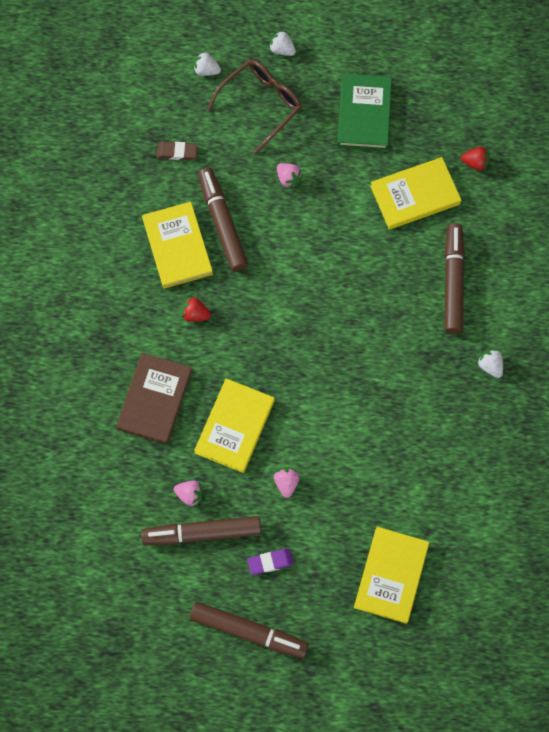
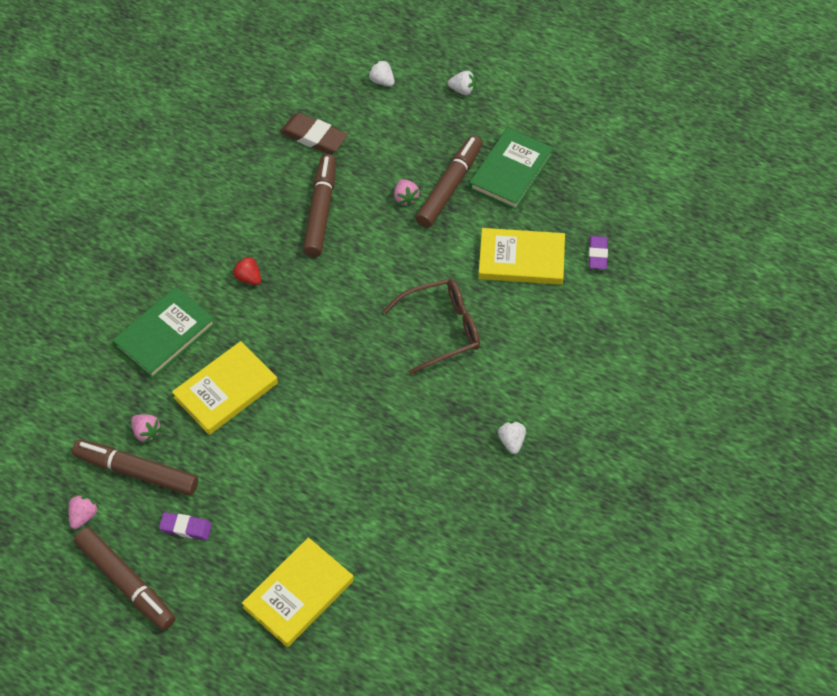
camera: 25 degrees right, 15 degrees down
(155, 399) = (165, 335): brown book -> green book
(177, 152) = (314, 137): brown eraser -> brown eraser, size x1.57
(177, 247) = (266, 214): yellow book -> none
(261, 105) = (416, 127): brown glasses -> brown glasses (441, 329)
(282, 49) = (463, 90): white strawberry -> white strawberry turned 135 degrees clockwise
(286, 483) = (245, 462): pink strawberry -> pink strawberry (83, 516)
(453, 281) = (516, 349): brown marker -> brown marker (449, 187)
(475, 163) = (598, 254): red strawberry -> purple eraser

